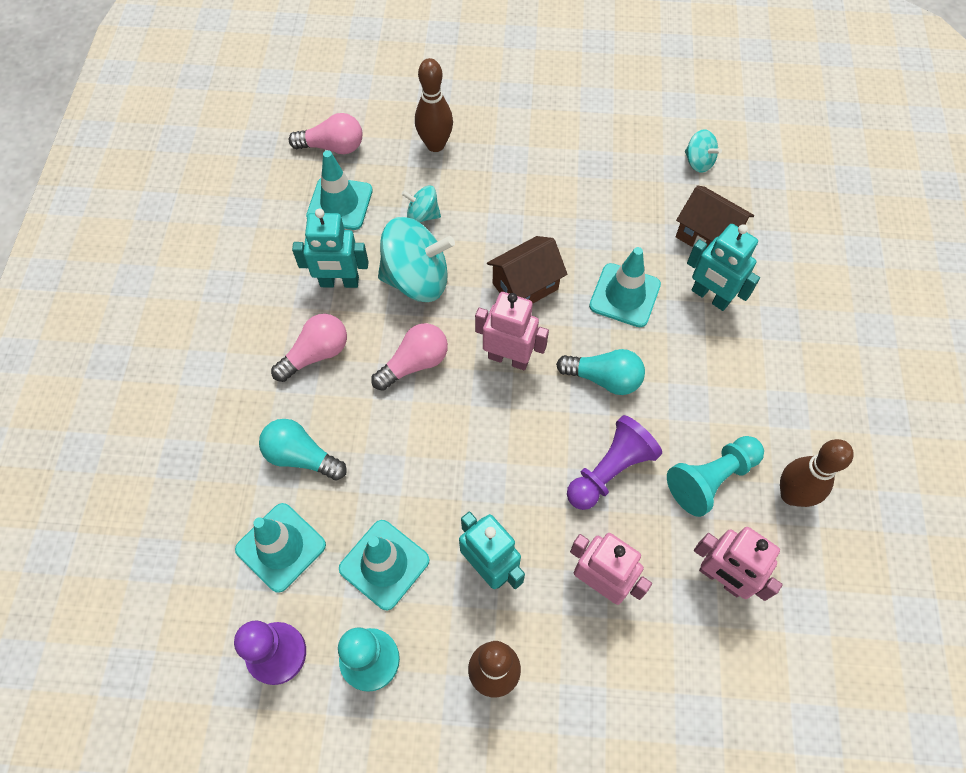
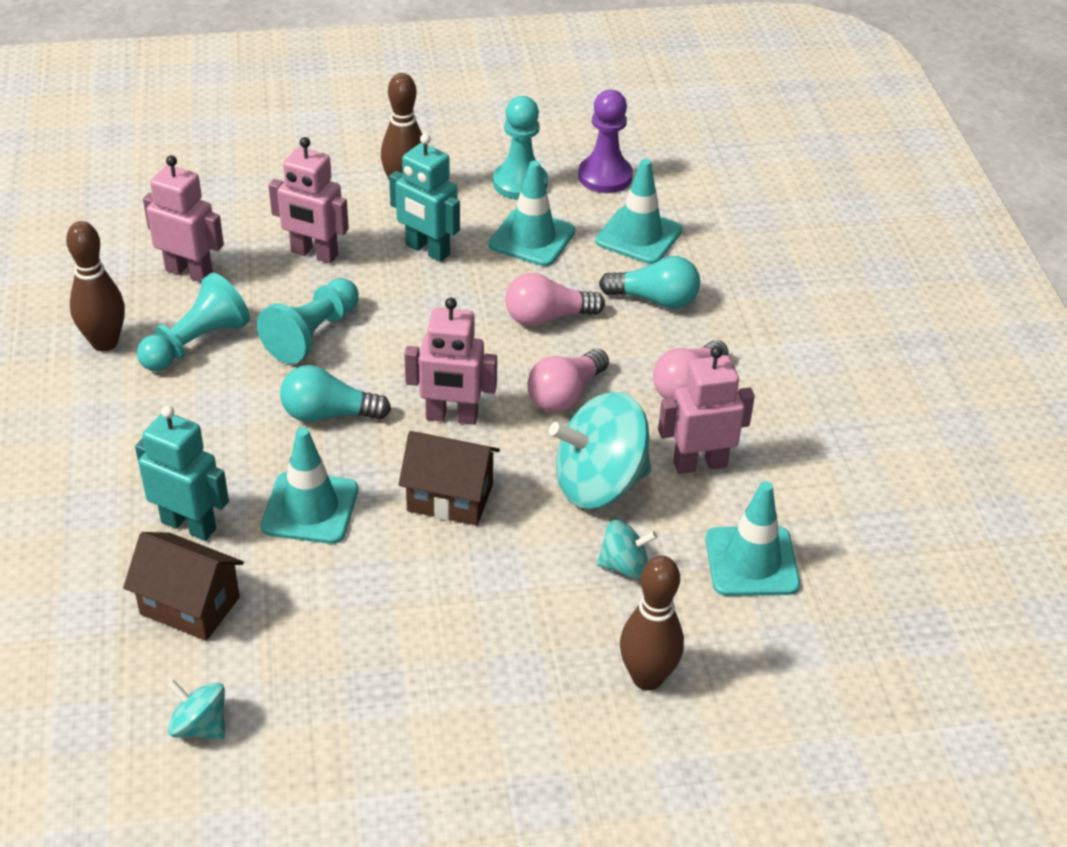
camera: 165 degrees right, 20 degrees down
(333, 147) = (808, 645): pink light bulb -> pink light bulb (547, 317)
(339, 282) = (699, 464): turquoise robot -> pink robot
(525, 286) = (450, 498): brown house -> brown house turned 60 degrees clockwise
(610, 470) = (312, 334): purple pawn -> turquoise pawn

